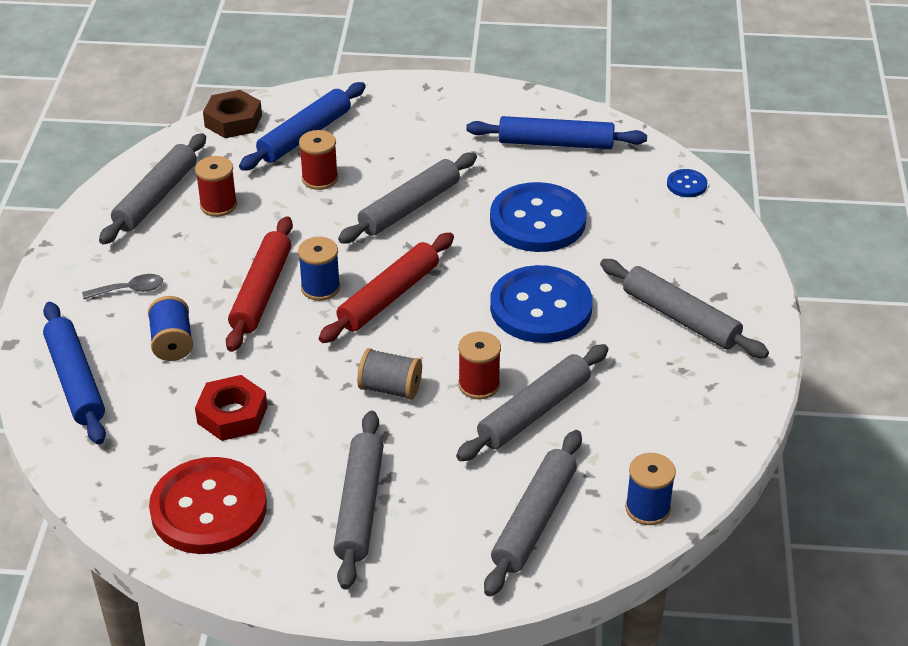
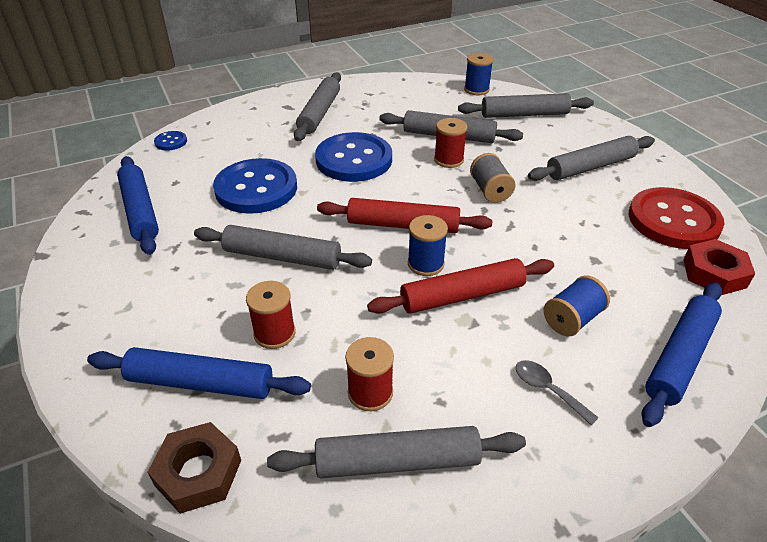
camera: 120 degrees left, 0 degrees up
(232, 415) = (595, 248): red nut -> red nut (714, 273)

